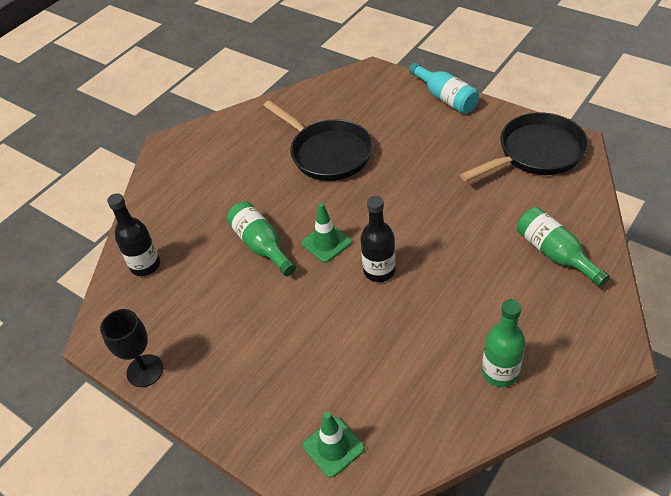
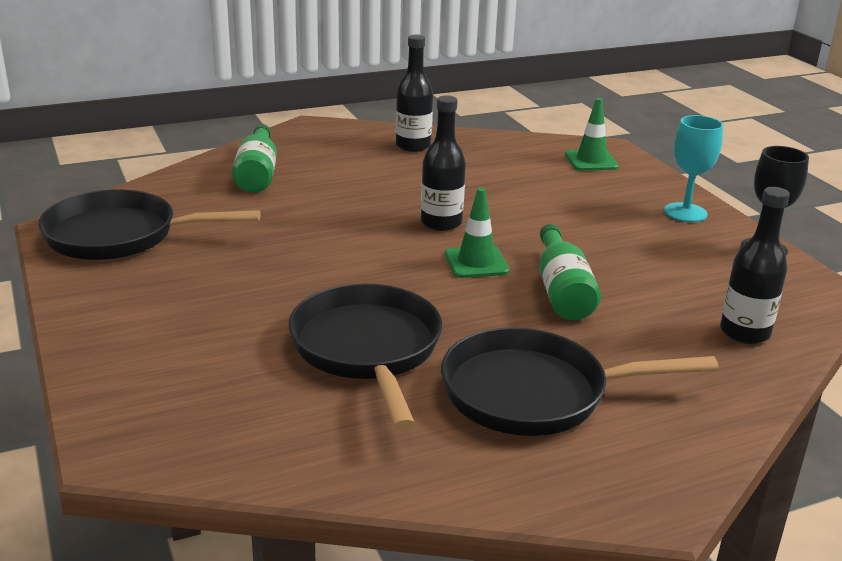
camera: 155 degrees left, 20 degrees down
(216, 393) = (685, 213): none -> turquoise goblet
(236, 169) = (534, 393): none -> black pan
(445, 98) = (93, 340): turquoise bottle -> none
(500, 372) = (413, 146): green bottle -> black bottle

